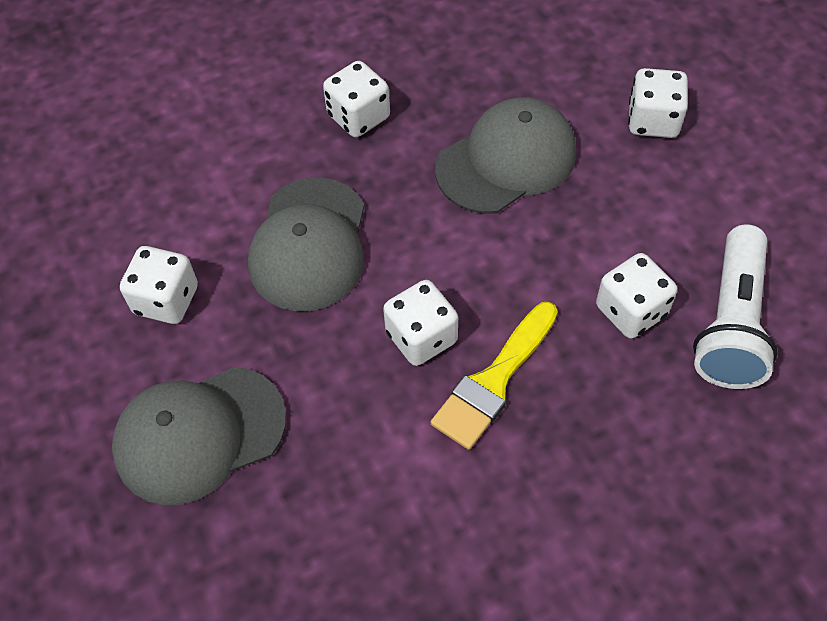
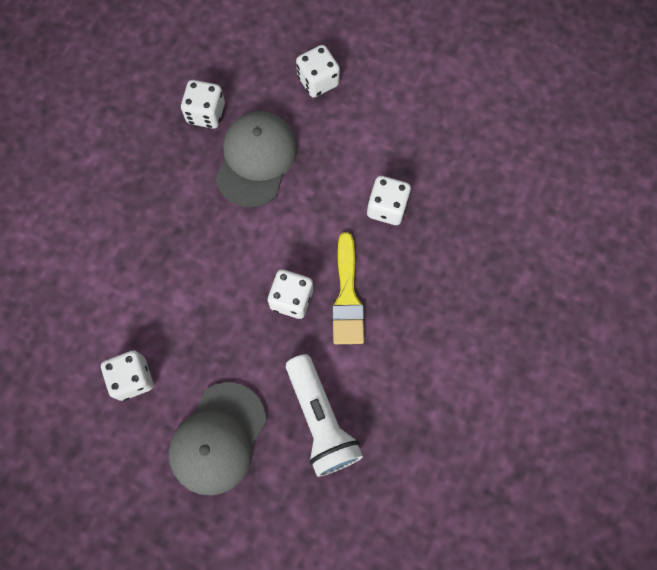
camera: 40 degrees left, 15 degrees up
(309, 244) = (186, 288): grey cap -> none
(358, 117) = (149, 187): white dice -> white dice (206, 113)
(731, 323) = (440, 180): white flashlight -> white flashlight (321, 420)

